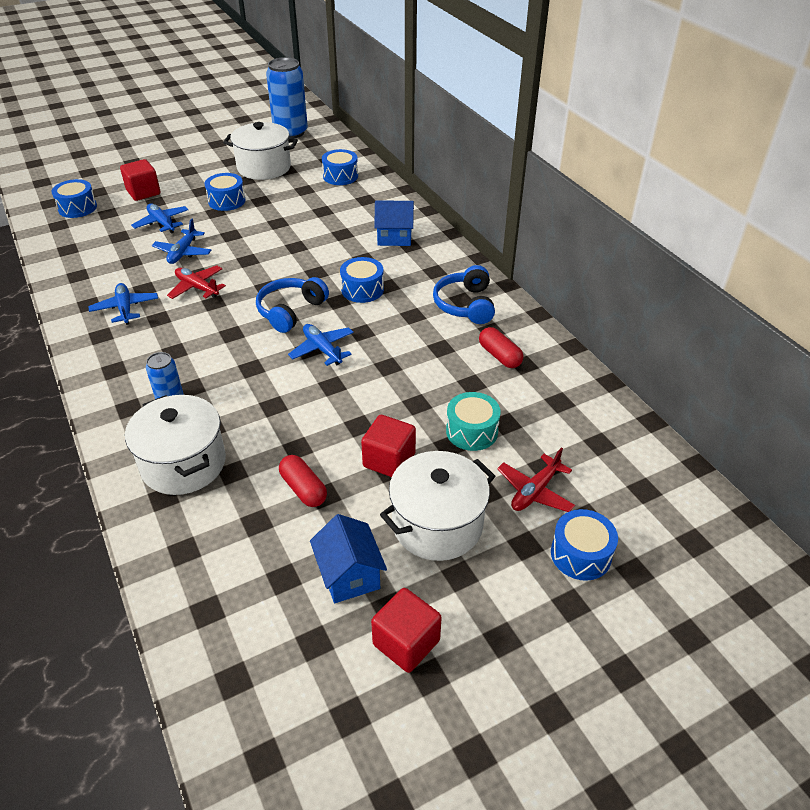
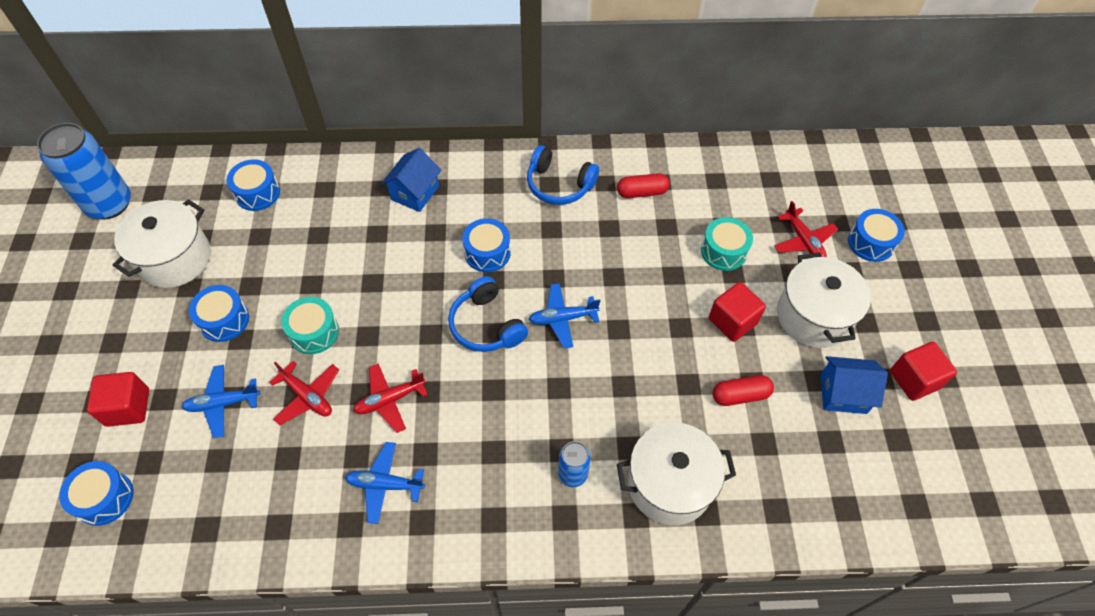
camera: 65 degrees left, 15 degrees up
(183, 252) = (307, 396): blue plane -> red plane
(237, 237) = (314, 332): none -> turquoise drum

